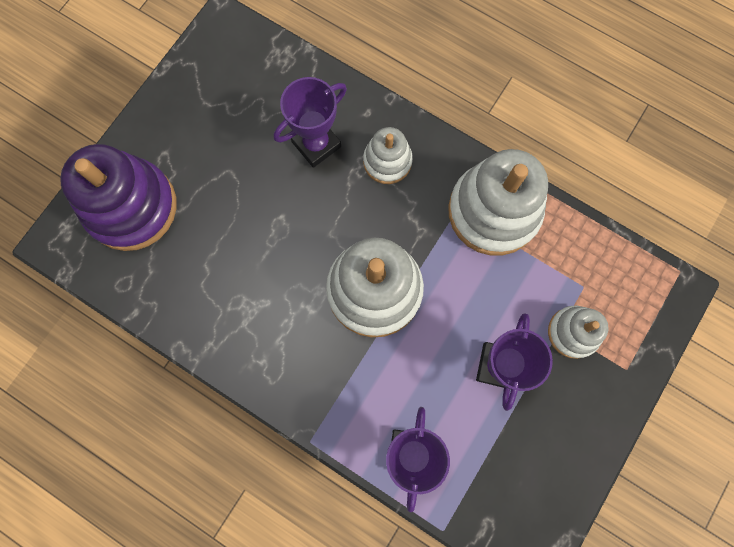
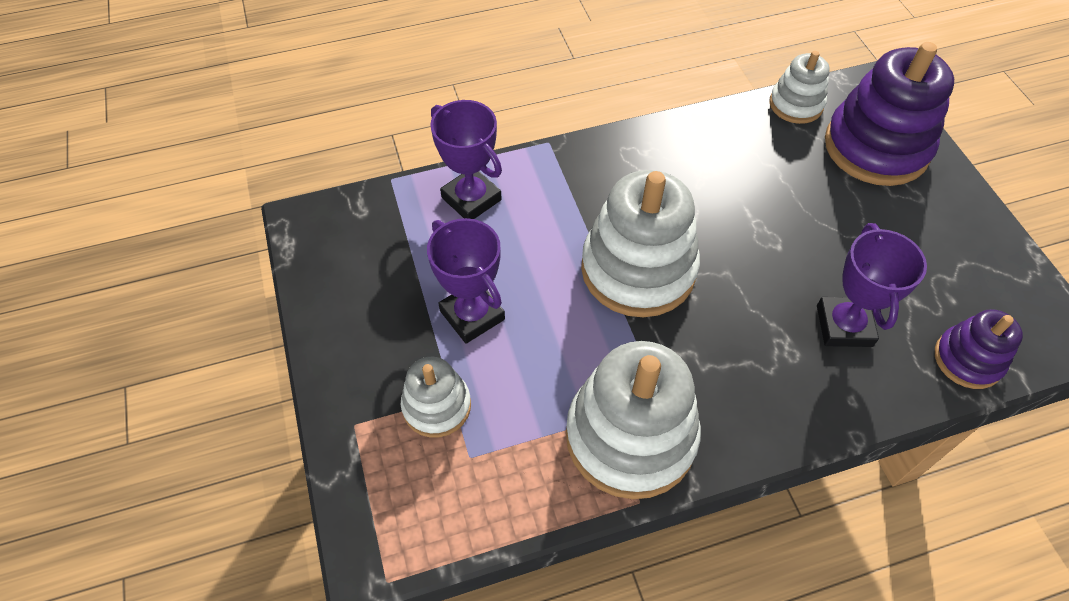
camera: 130 degrees right, 20 degrees down
(286, 69) = (967, 359): none -> purple stacking toy
(387, 161) = (773, 377): white stacking toy -> white stacking toy (796, 104)

